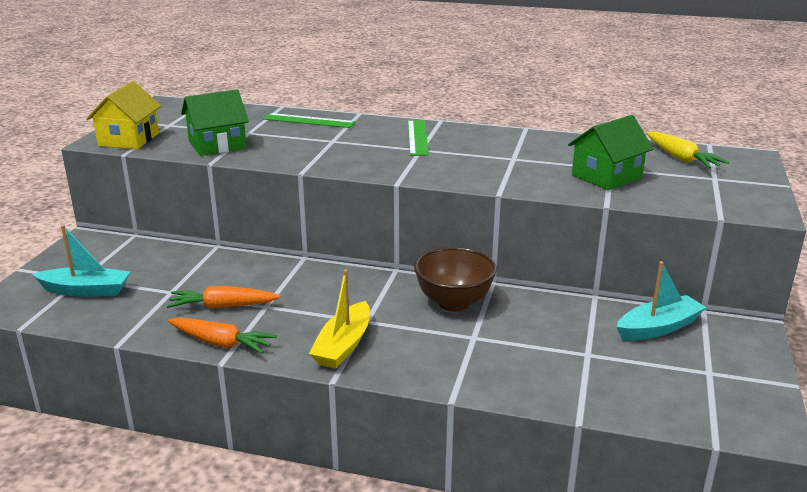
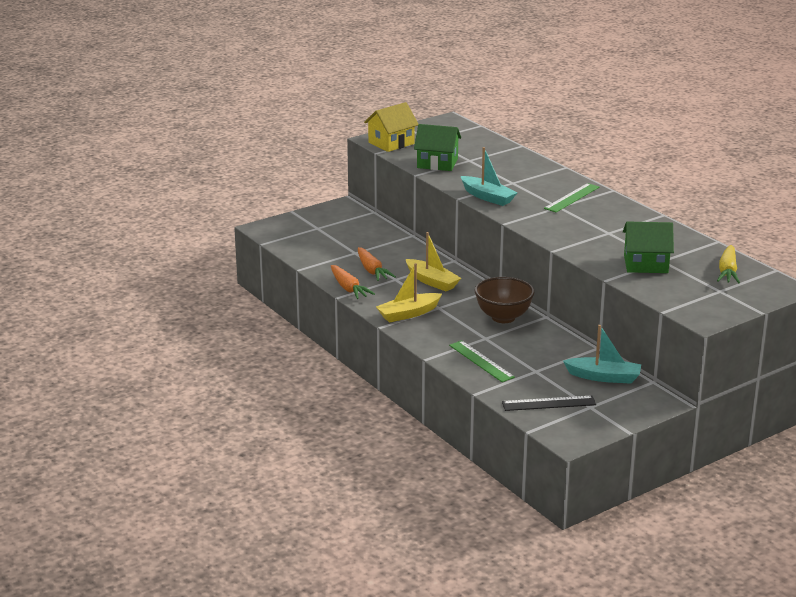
camera: 40 degrees right, 0 degrees up
(86, 290) = (312, 235): turquoise boat -> turquoise boat (487, 197)
(222, 306) = (372, 270): orange carrot -> orange carrot turned 150 degrees counterclockwise
(309, 120) = (521, 163): green ruler -> green ruler (481, 361)
(314, 292) = (432, 281): none -> yellow boat
(669, 391) = (548, 403): none -> black ruler

